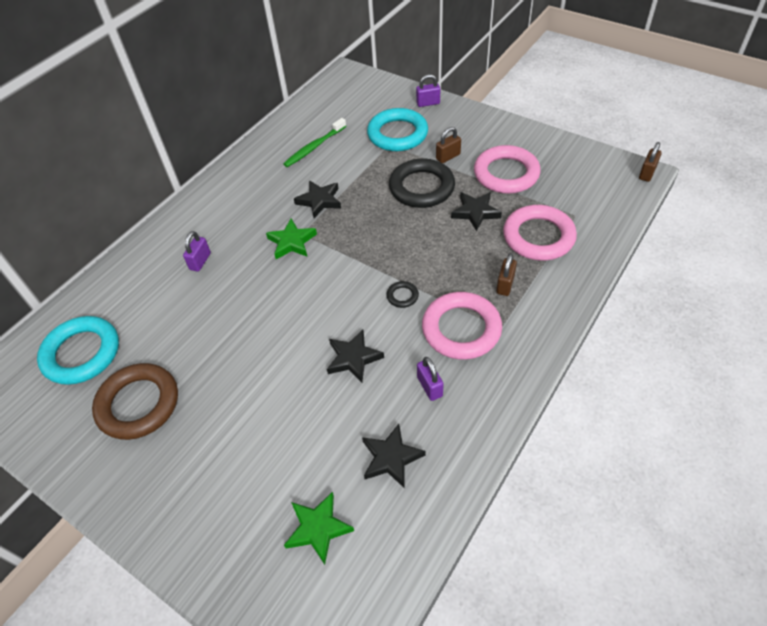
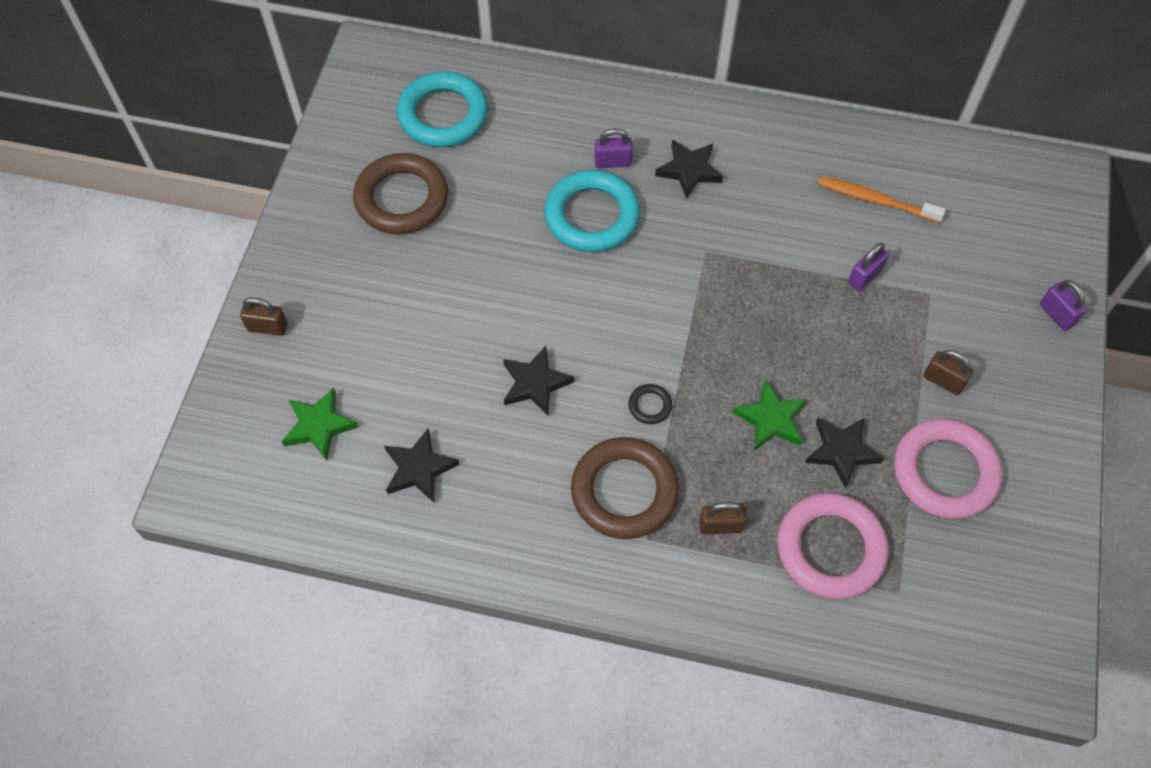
camera: 65 degrees right, 10 degrees up
(292, 242) = (686, 246): green star -> green star (771, 419)
(314, 147) = (876, 200): green toothbrush -> orange toothbrush
(319, 201) = (773, 248): black star -> black star (689, 170)
(397, 134) = (959, 296): turquoise ring -> turquoise ring (592, 216)
(421, 187) = (859, 365): black ring -> none
(429, 386) = (525, 480): purple padlock -> purple padlock (864, 277)
(461, 329) = (624, 491): pink ring -> brown ring
(647, 173) = (1051, 686): brown padlock -> brown padlock (267, 327)

